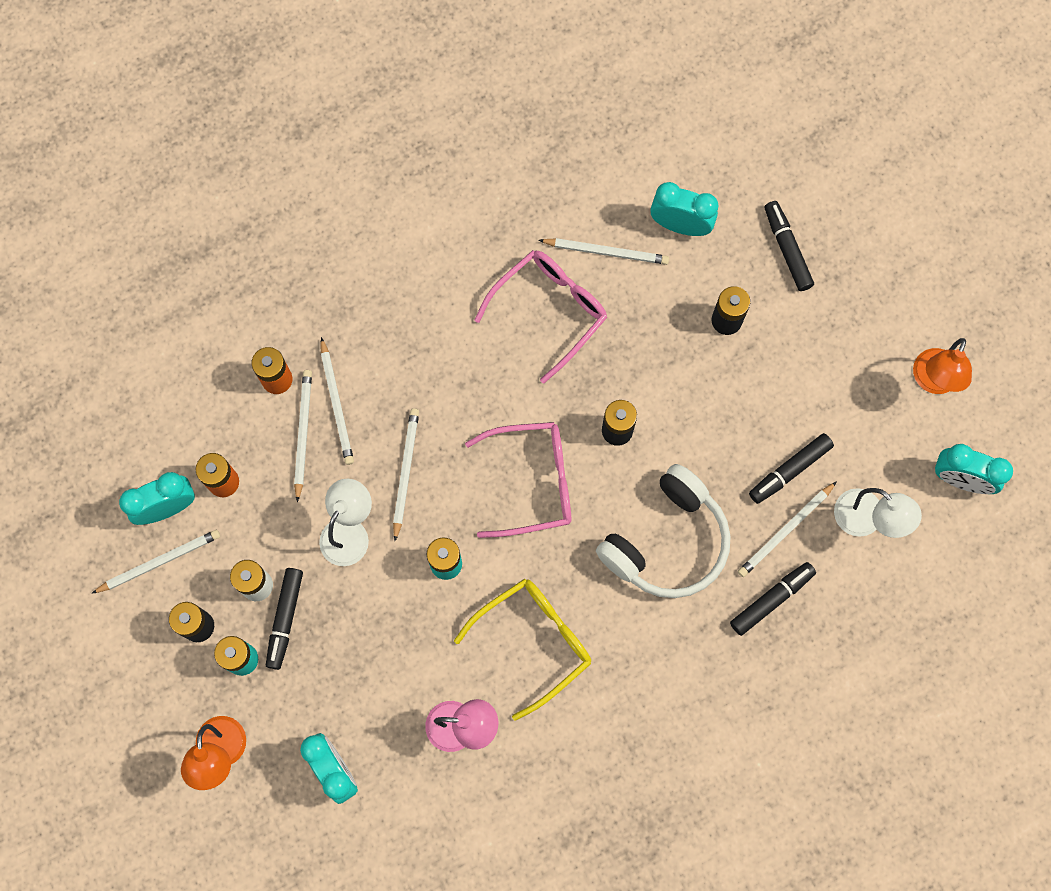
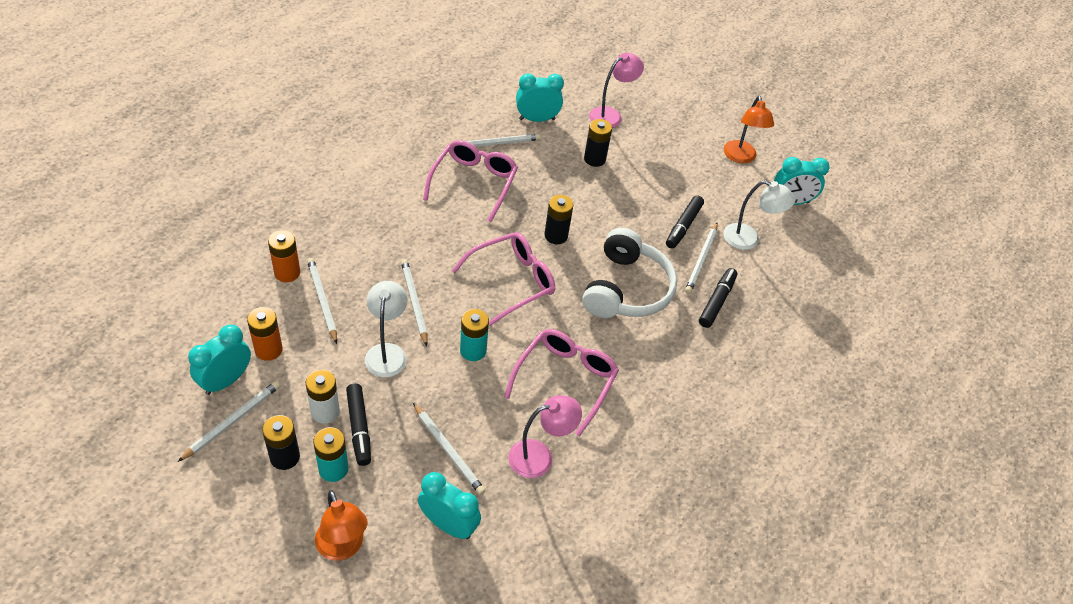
camera: 30 degrees left, 25 degrees down
(337, 404) = (341, 275): white pencil -> white pencil (448, 450)
(534, 642) = (565, 380): yellow glasses -> pink glasses
(787, 249) = (611, 115): black marker -> pink lamp

